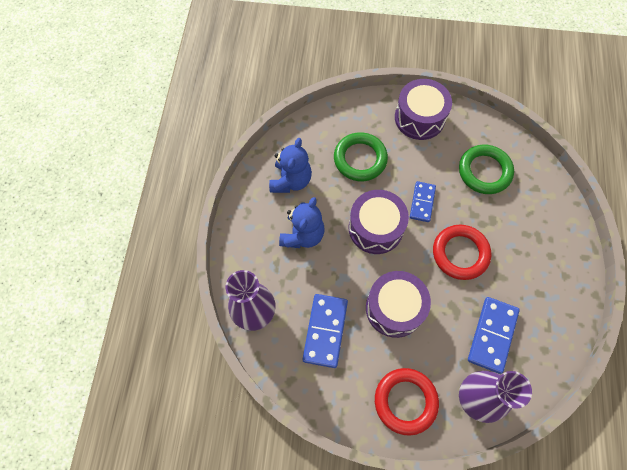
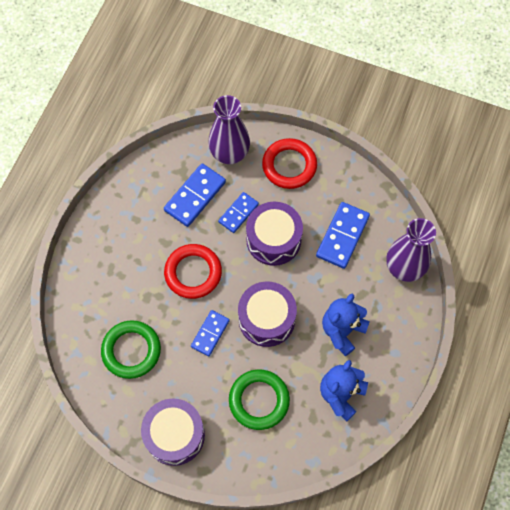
camera: 165 degrees left, 0 degrees up
(440, 328) = (238, 213): none -> blue domino

